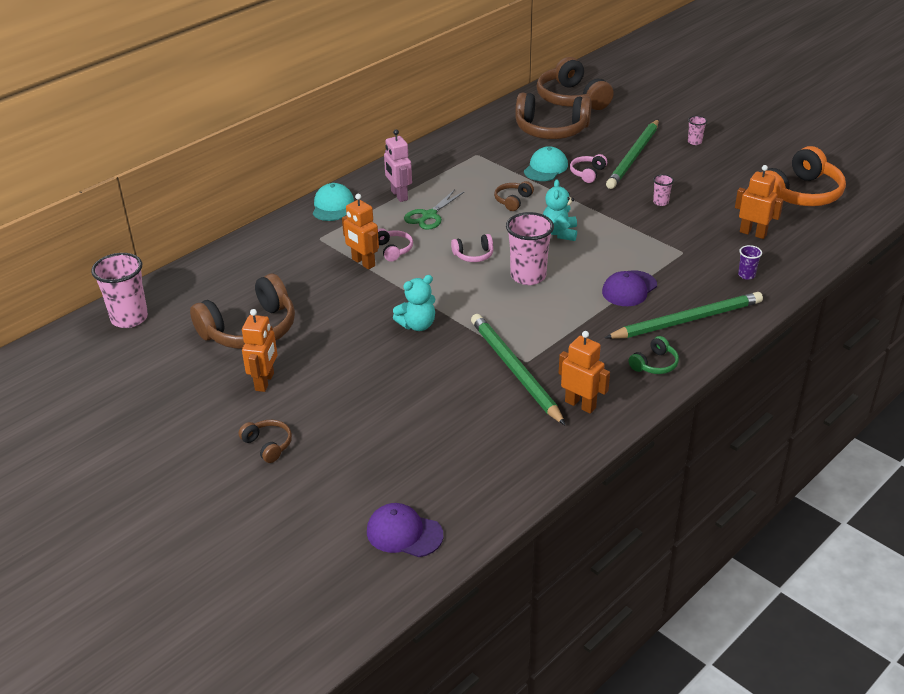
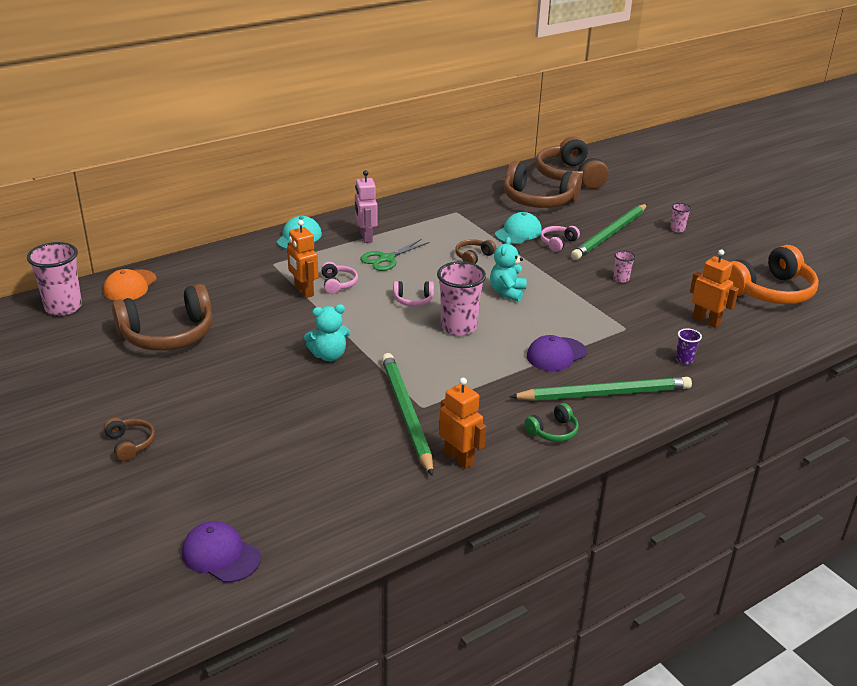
camera: 10 degrees right, 5 degrees down
(186, 284) = (130, 286): none -> orange cap
(265, 382) = (157, 384): orange robot -> none

